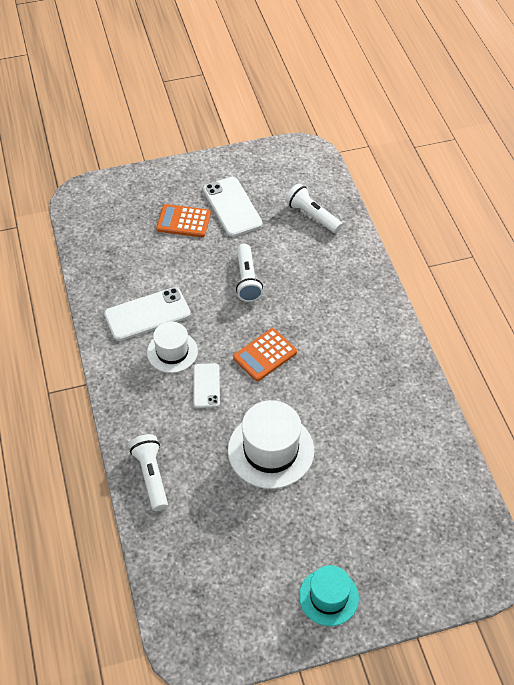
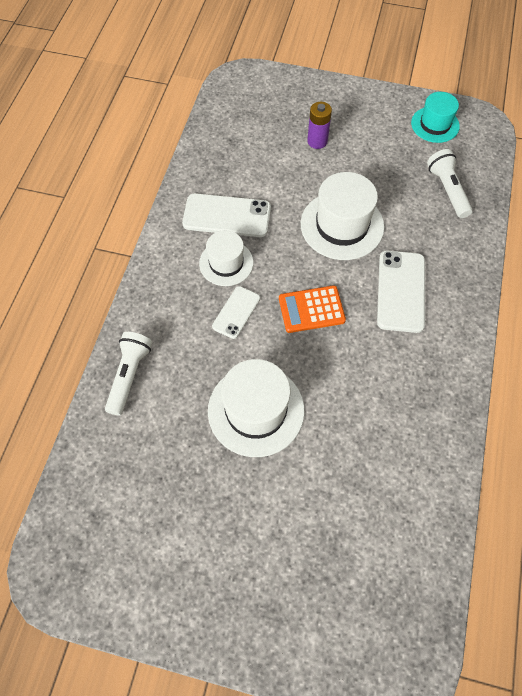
camera: 30 degrees right, 10 degrees up
(183, 221) = (317, 141): orange calculator -> purple battery
(232, 207) = (372, 147): white phone -> white phone (401, 291)
(247, 279) = (342, 225): white flashlight -> white hat
(328, 597) = (215, 600): turquoise hat -> turquoise hat (435, 124)

